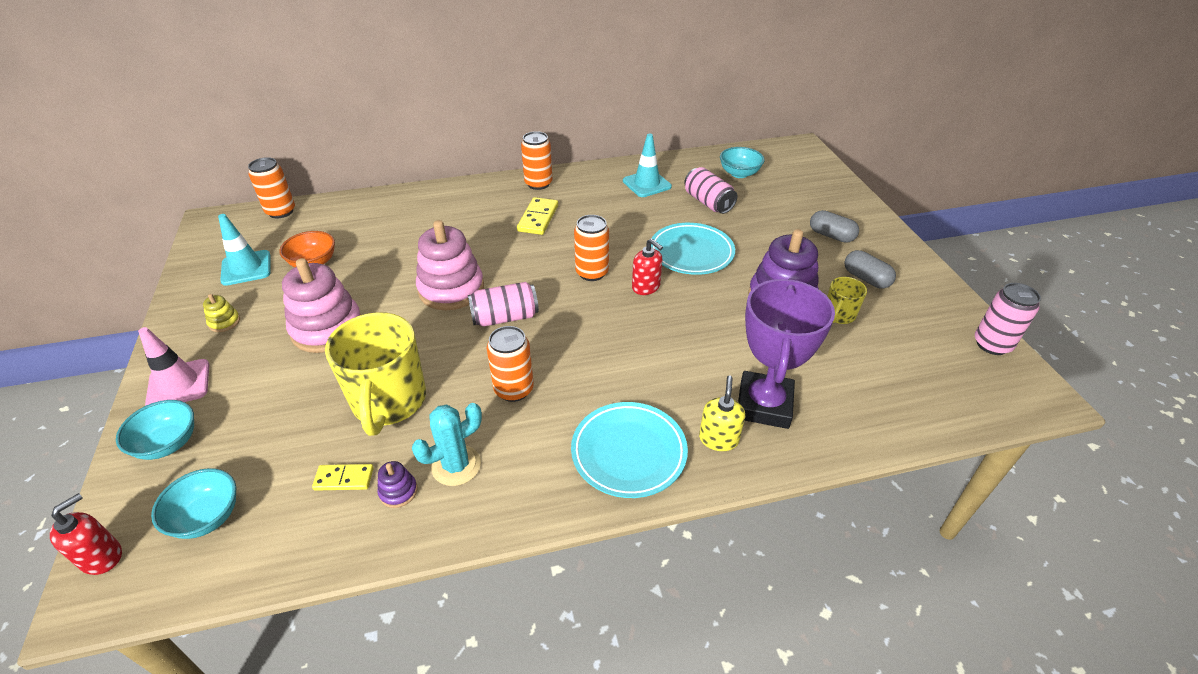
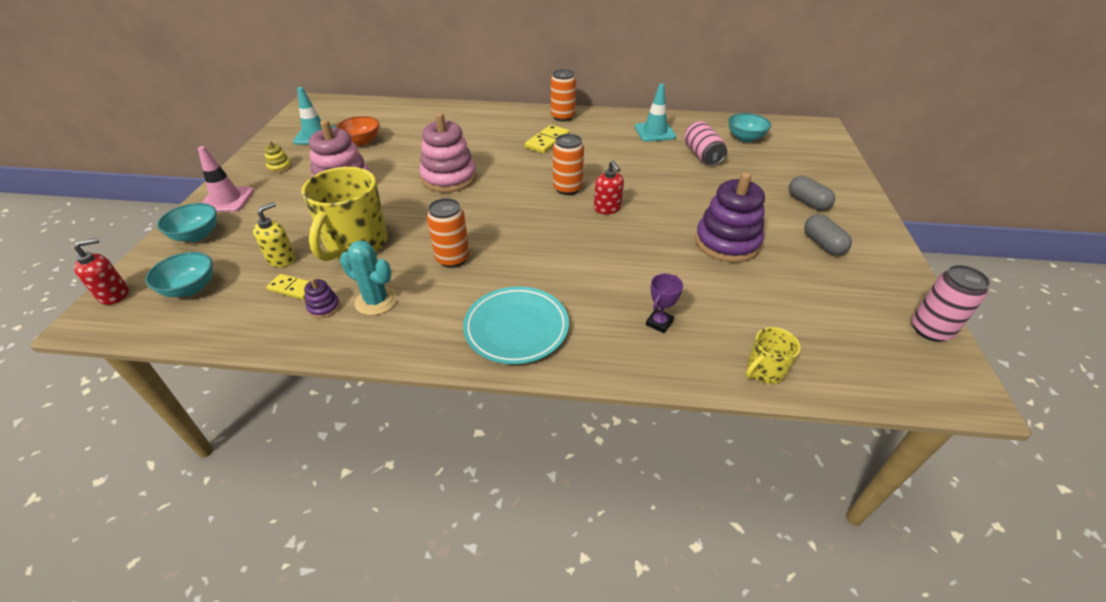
camera: 20 degrees right, 0 degrees up
(281, 211) = (361, 104): orange can -> none
(456, 465) = (376, 301): turquoise cactus -> turquoise cactus turned 45 degrees clockwise
(505, 317) = (477, 206): pink can -> none
(691, 253) = (663, 190): turquoise plate -> none
(718, 439) = (601, 339): yellow soap dispenser -> yellow soap dispenser (281, 259)
(764, 405) = (659, 323): purple trophy -> purple trophy, size x0.42
(839, 315) = (776, 268): yellow mug -> yellow mug (764, 371)

